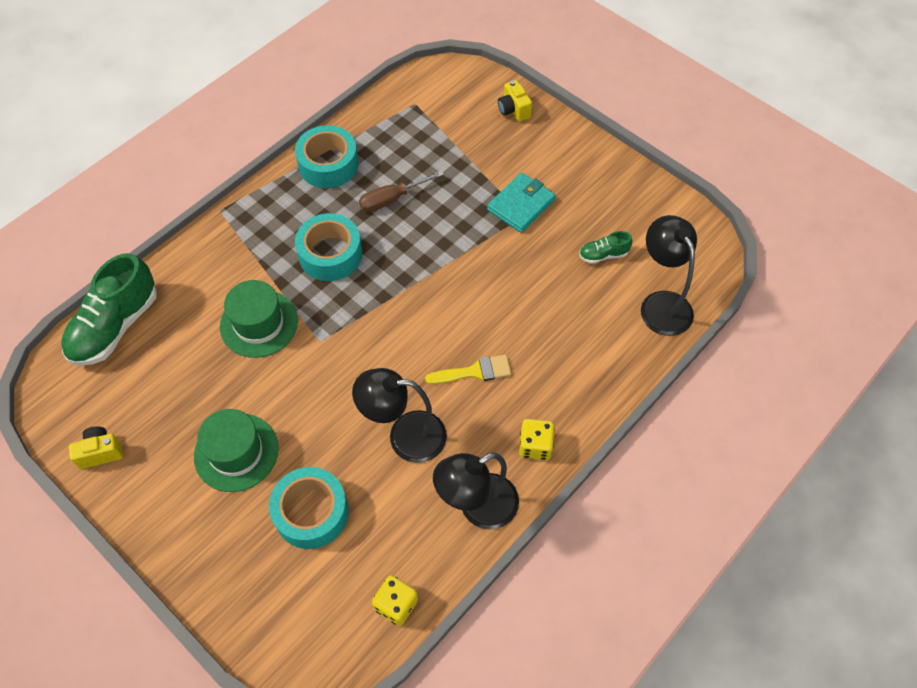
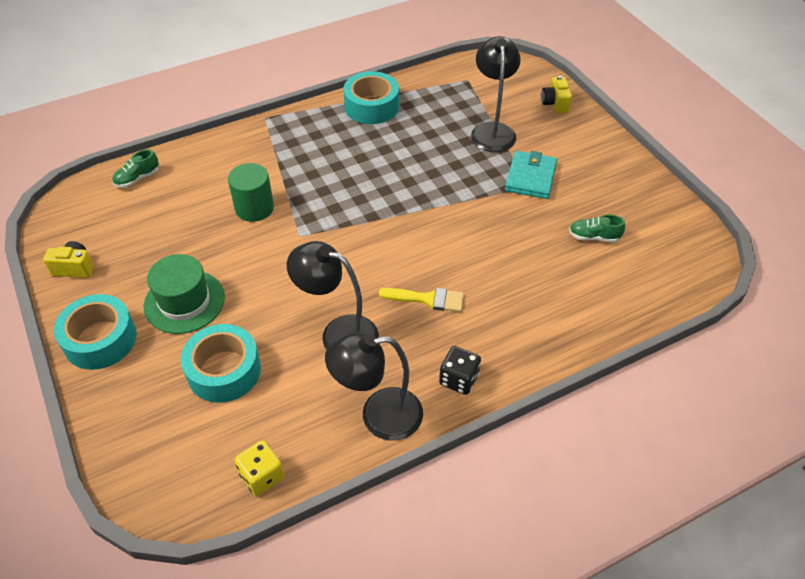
camera: 20 degrees right, 10 degrees down
(115, 326) = (137, 178): green shoe -> green shoe, size x0.47
(259, 323) = (254, 208): green hat -> green cylinder
(330, 254) = (341, 172): turquoise tape -> turquoise tape (100, 339)
(392, 199) = (414, 145): brown screwdriver -> none
(521, 205) = (530, 177): turquoise wallet -> turquoise wallet turned 45 degrees counterclockwise
(535, 446) = (459, 379): yellow dice -> black dice
(661, 304) = (636, 293): black lamp -> black lamp (492, 130)

